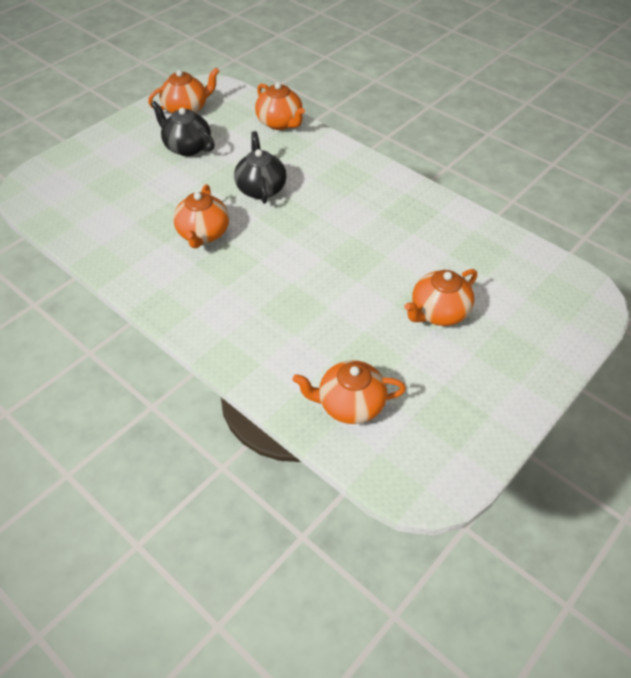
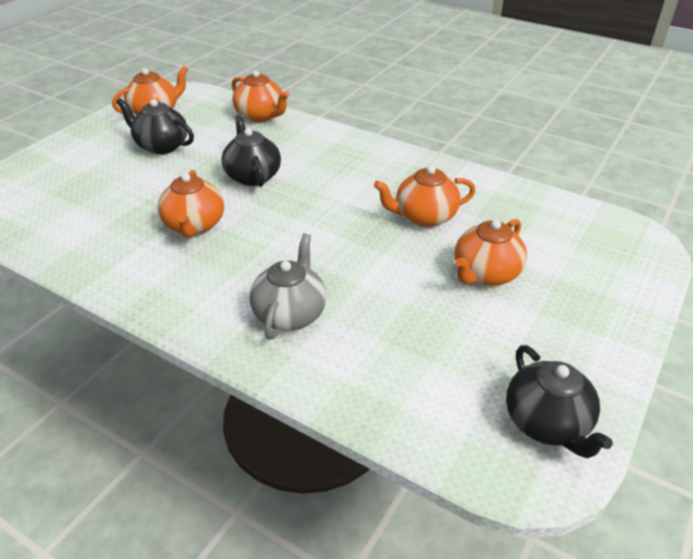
camera: 10 degrees left, 10 degrees down
(266, 327) = (290, 313): none -> grey teapot
(350, 404) = (413, 387): orange teapot -> orange teapot (424, 217)
(446, 450) = (547, 423): none -> black teapot

